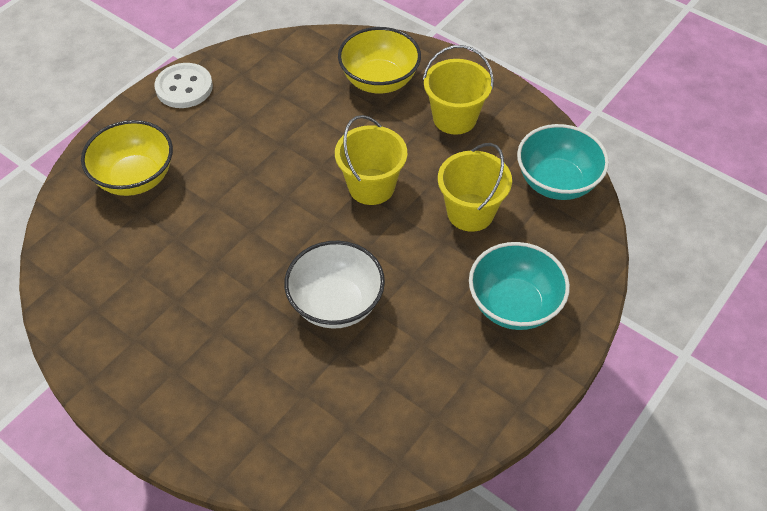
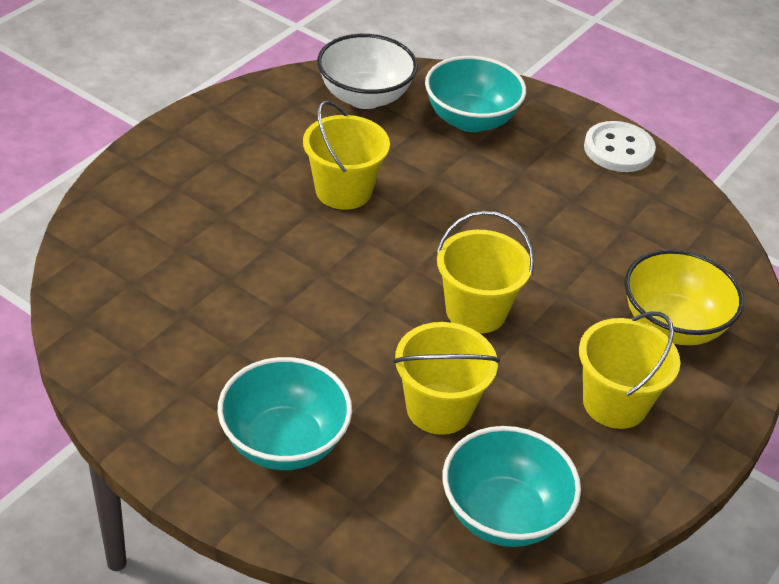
camera: 85 degrees right, 10 degrees down
(135, 178) = (470, 120): yellow bowl -> turquoise bowl
(227, 270) = (343, 191): none -> yellow bucket
(336, 303) = (294, 276): white bowl -> white bowl (365, 97)

